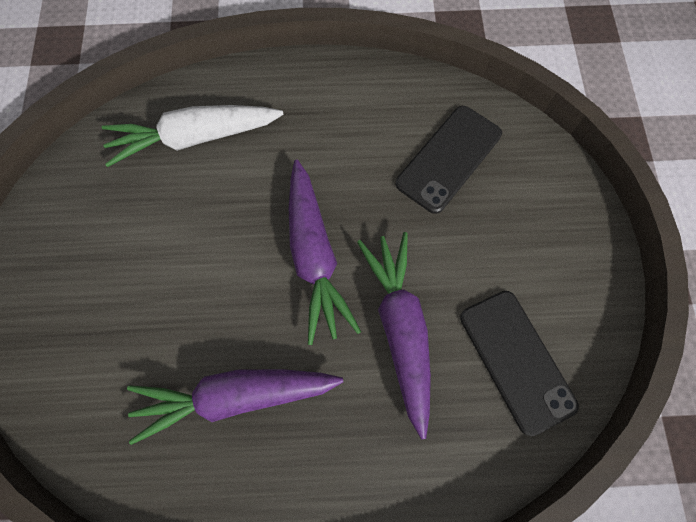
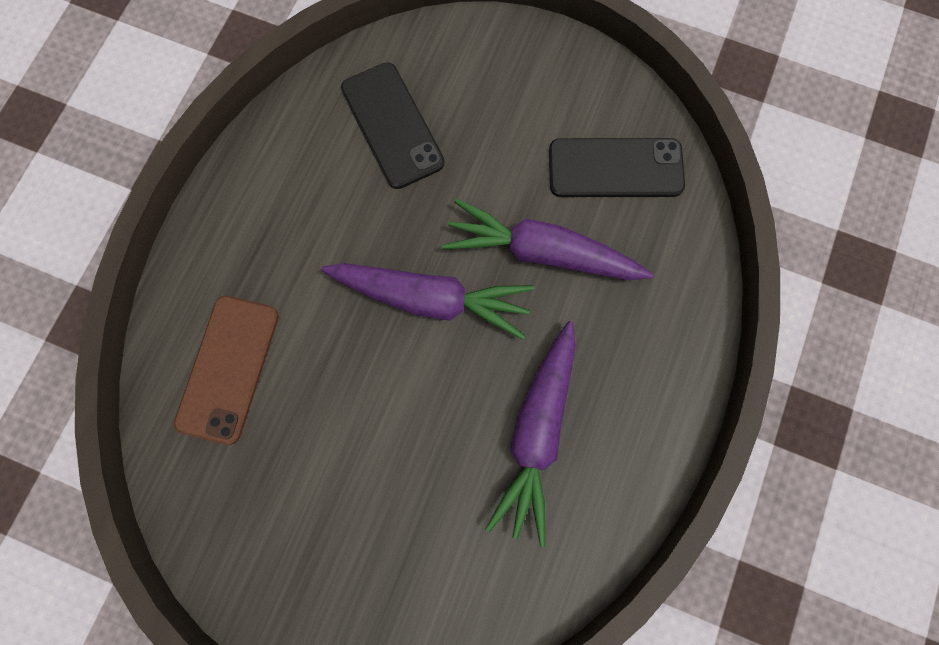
camera: 65 degrees left, 5 degrees up
(194, 138) = (228, 369): white carrot -> brown phone

